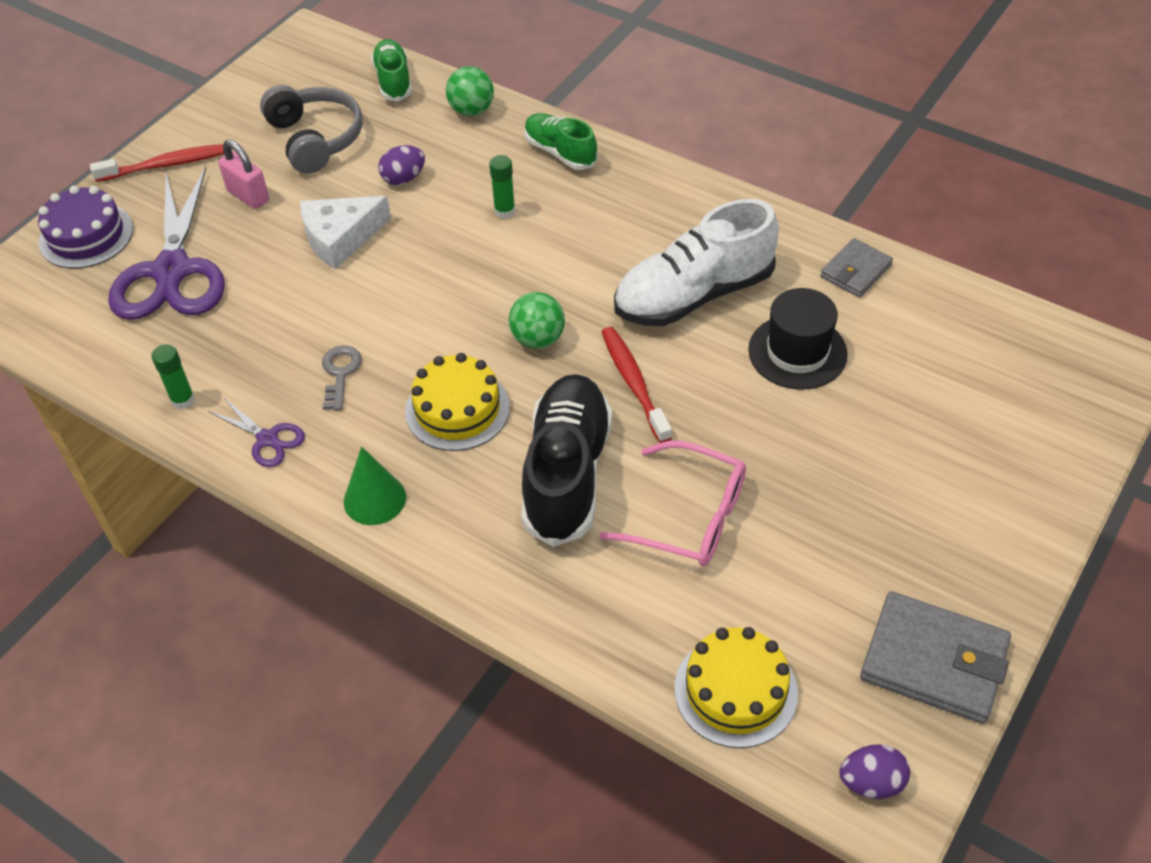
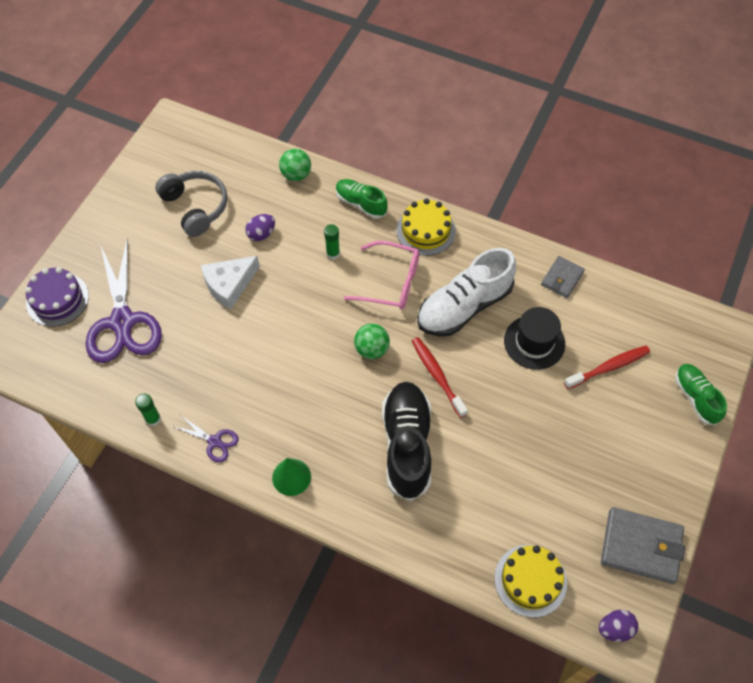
camera: 10 degrees left, 10 degrees up
(165, 165) = (97, 237): red toothbrush -> red toothbrush (608, 367)
(248, 196) = (160, 257): pink padlock -> none
(340, 373) = (250, 388): grey key -> none
(393, 81) = (238, 155): green shoe -> green shoe (695, 398)
(457, 409) = (330, 406): yellow cake -> yellow cake (425, 230)
(689, 517) = (485, 467): pink glasses -> pink glasses (391, 282)

